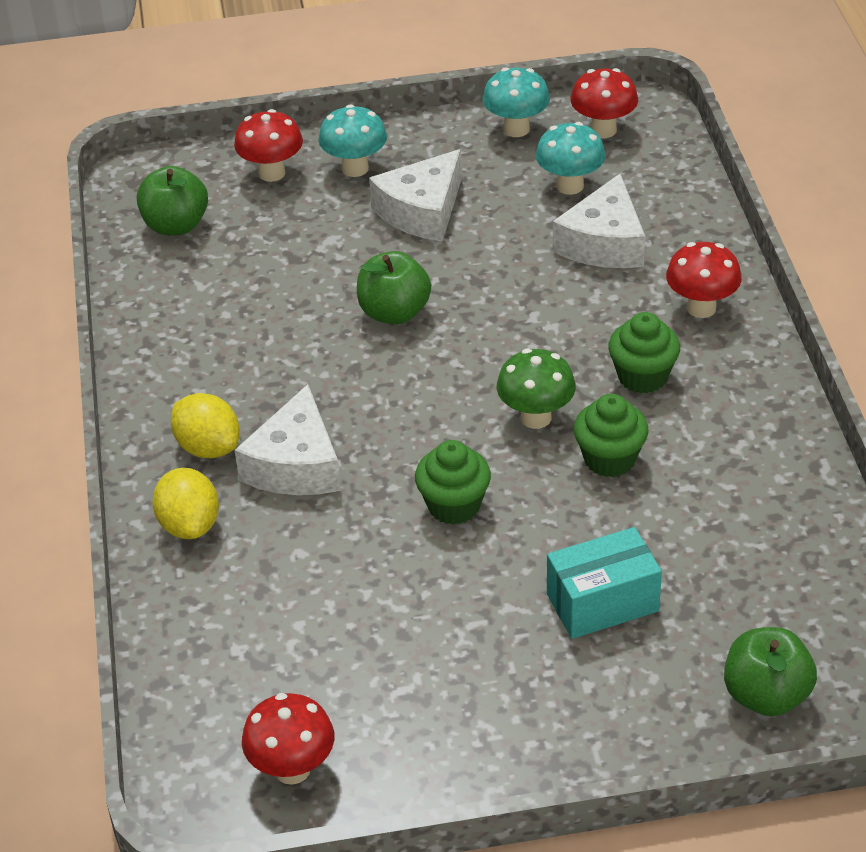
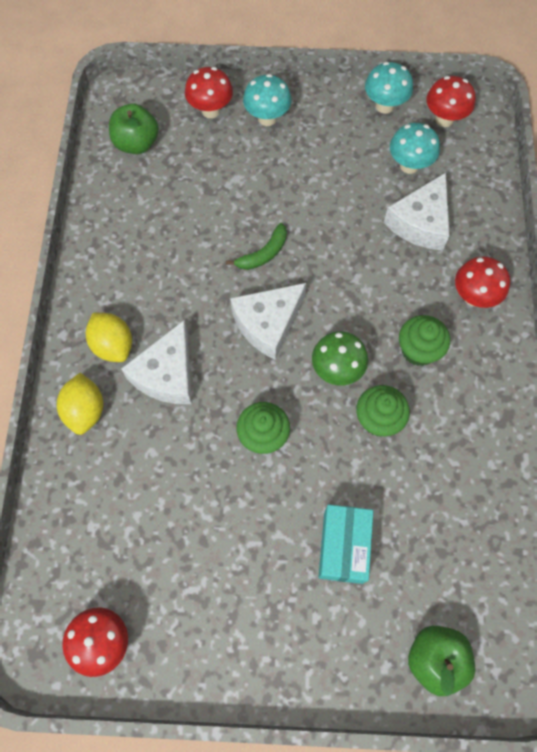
camera: 10 degrees right, 25 degrees up
(394, 312) = (263, 254): green apple -> green banana
(422, 211) = (303, 166): white cheese -> white cheese (268, 323)
(602, 602) = (343, 547): turquoise box -> turquoise box turned 75 degrees counterclockwise

